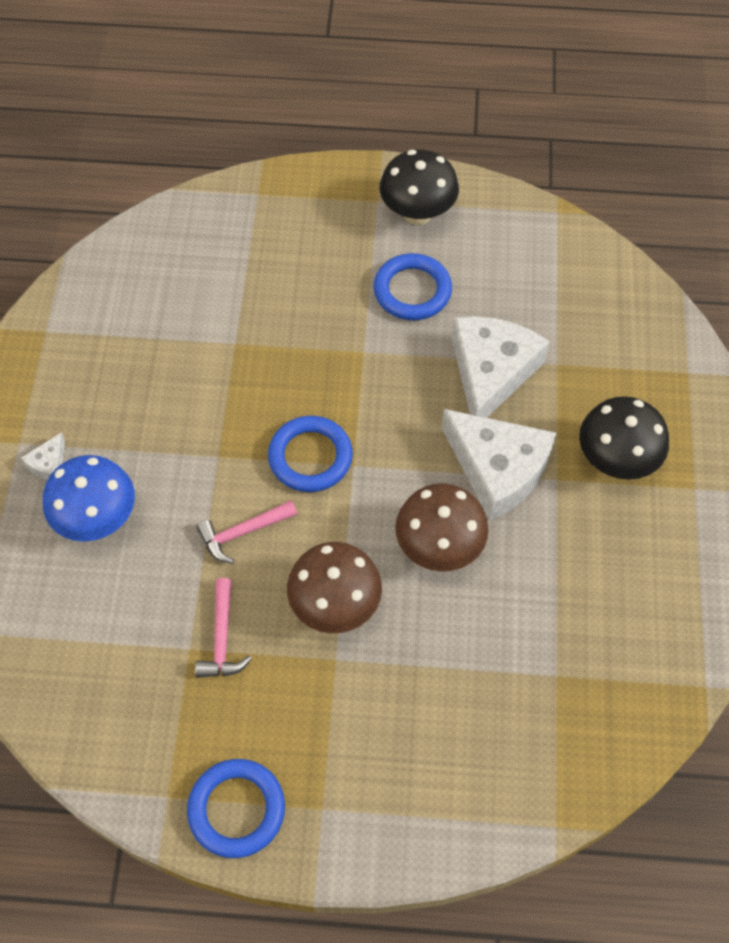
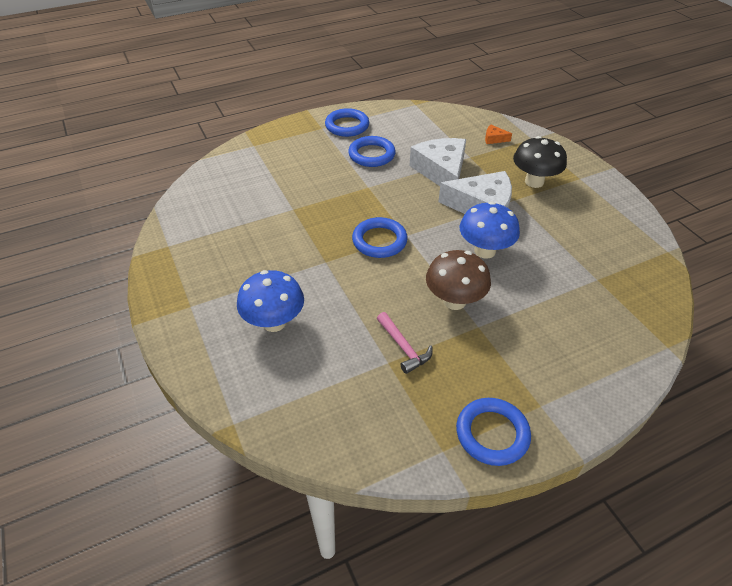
camera: 30 degrees left, 15 degrees down
(49, 464) = (219, 308): white cheese -> none
(243, 532) = (371, 290): pink hammer -> none
(417, 213) = (347, 126): black mushroom -> blue ring
(439, 547) = (485, 251): brown mushroom -> blue mushroom
(625, 344) = (494, 139): none -> orange cheese

